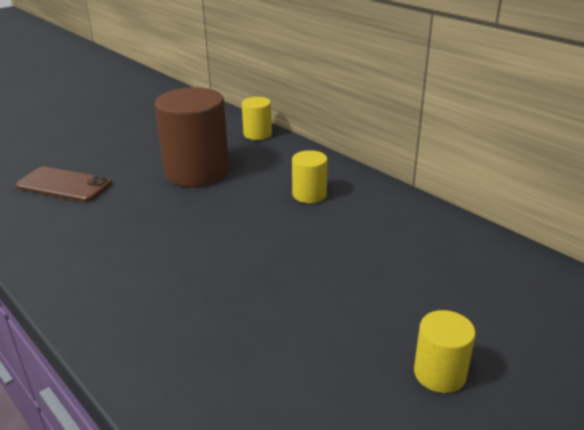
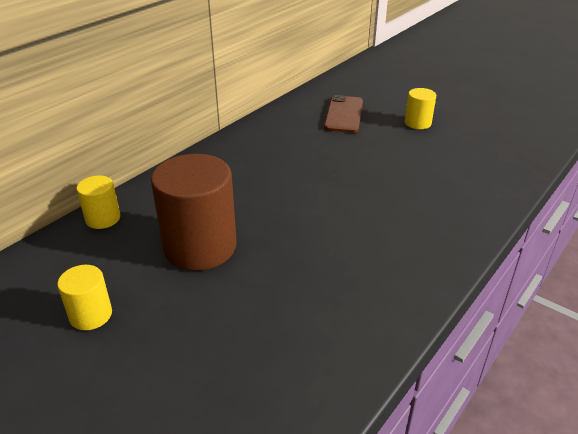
camera: 100 degrees left, 5 degrees up
(64, 185) = (241, 356): brown phone -> brown phone (344, 114)
(309, 195) = (240, 174): yellow cylinder -> yellow cylinder (91, 315)

